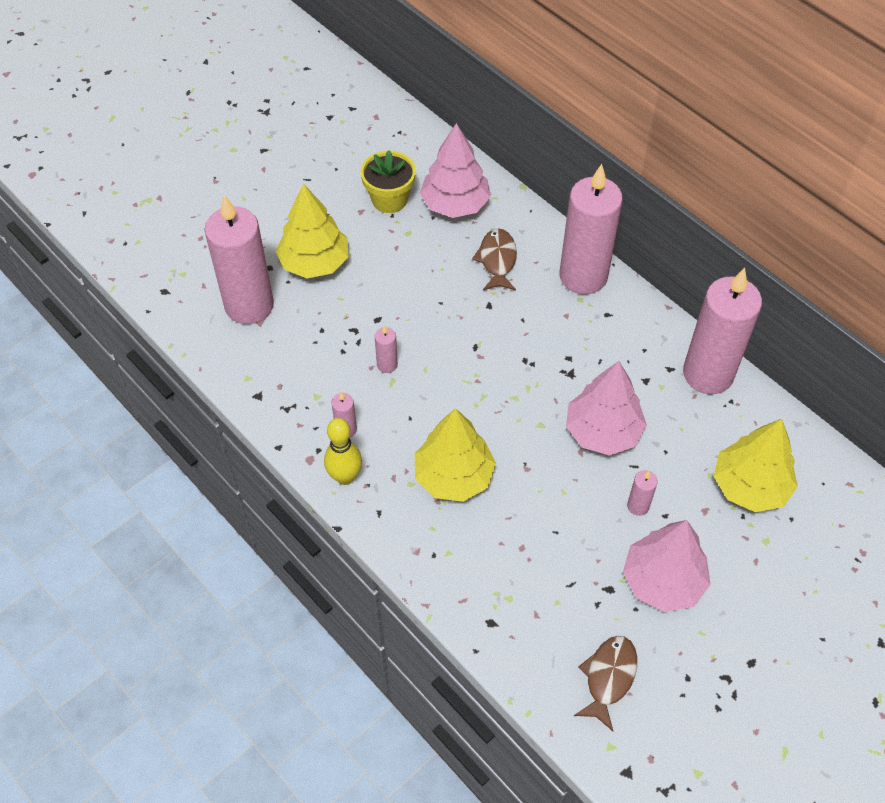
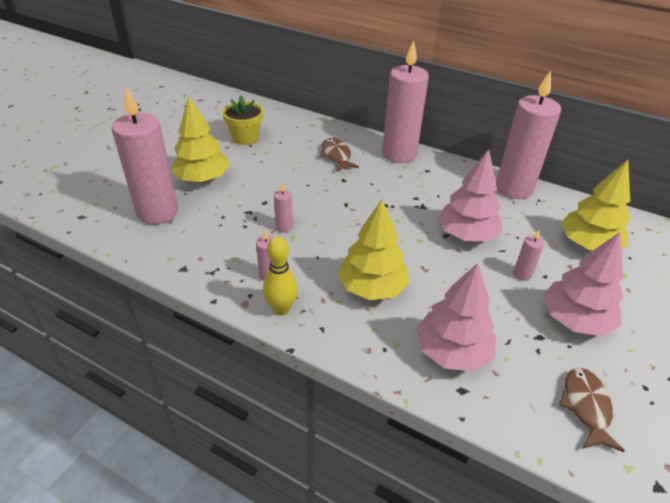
camera: 20 degrees left, 15 degrees down
(455, 204) = (292, 133): pink tree -> pink tree (452, 352)

